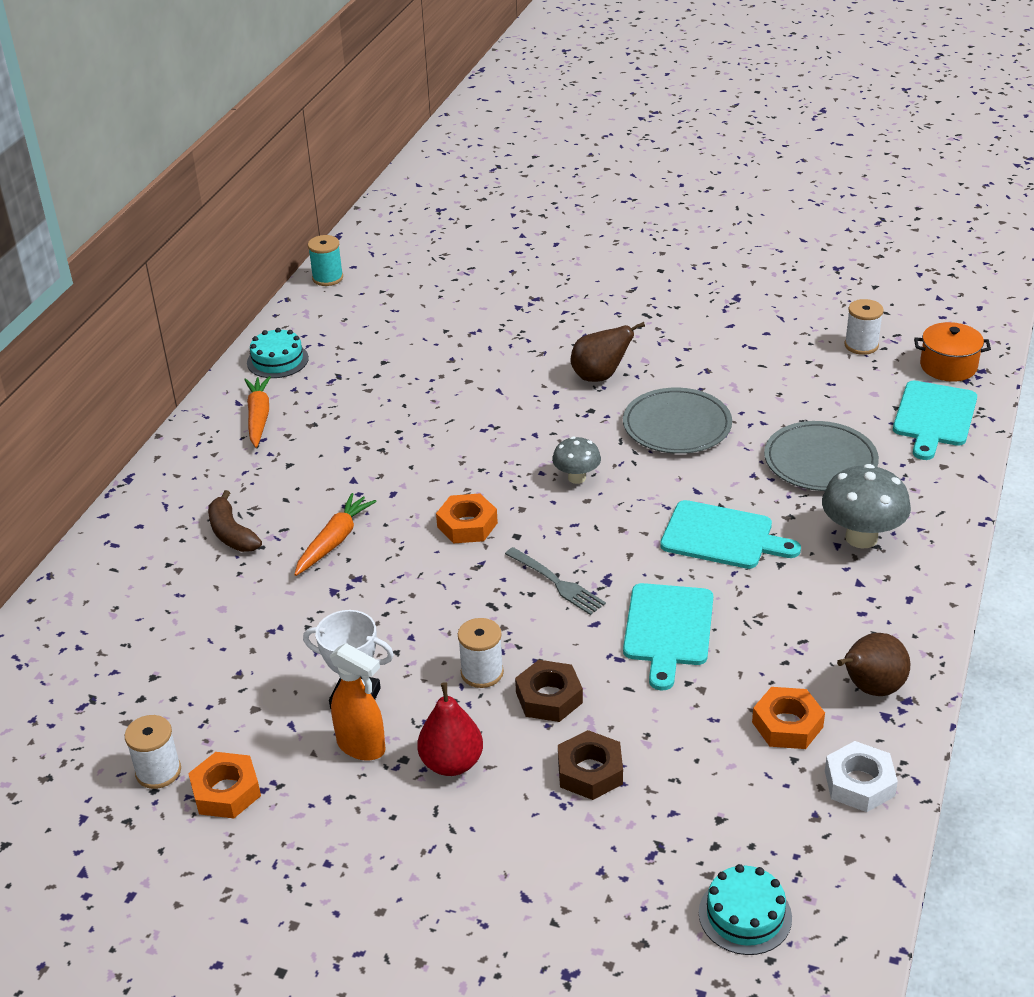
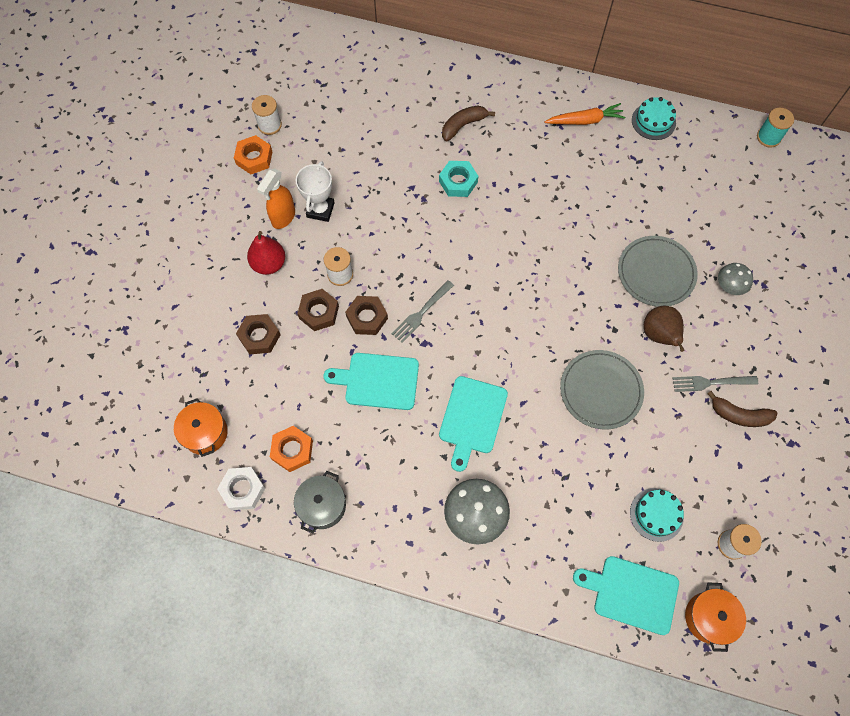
camera: 85 degrees right, 30 degrees up
(334, 541) = (458, 182): orange carrot -> turquoise nut
(467, 525) = (477, 256): orange nut -> none
(561, 641) = (367, 317): none -> brown nut
(576, 478) = (532, 322): grey mushroom -> grey mushroom (729, 287)
(664, 344) = (711, 382): none -> grey fork
(704, 328) = (739, 415): none -> brown banana
(745, 915) = (152, 417): turquoise cake -> turquoise cake (656, 514)
(767, 837) = (205, 433): none -> orange pot
(820, 461) = (564, 495): grey plate -> grey plate (656, 273)
(870, 688) = (322, 505): brown pear -> grey pot

